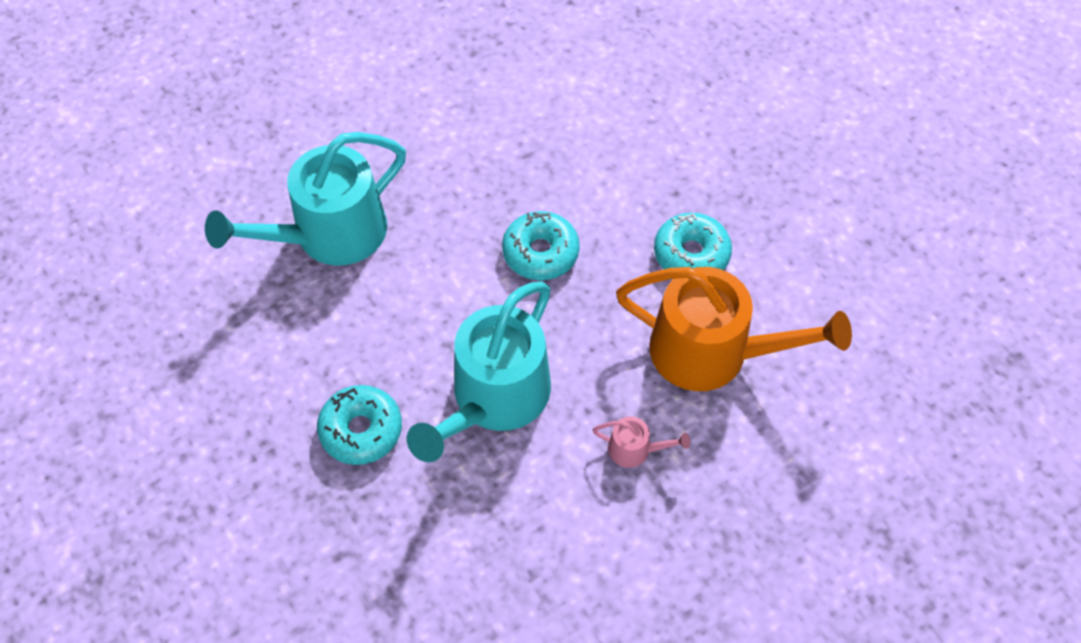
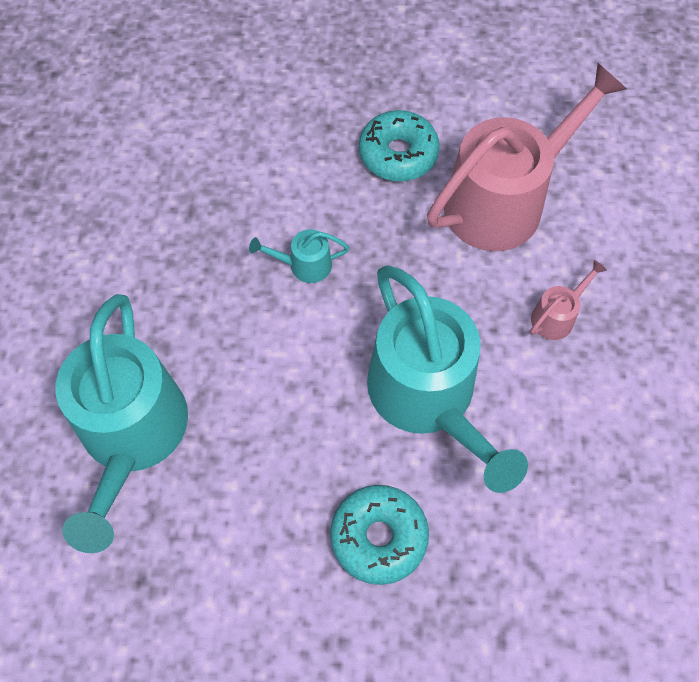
camera: 55 degrees left, 5 degrees up
(540, 253) = (304, 265): turquoise donut -> turquoise watering can
(711, 352) = (504, 201): orange watering can -> pink watering can

